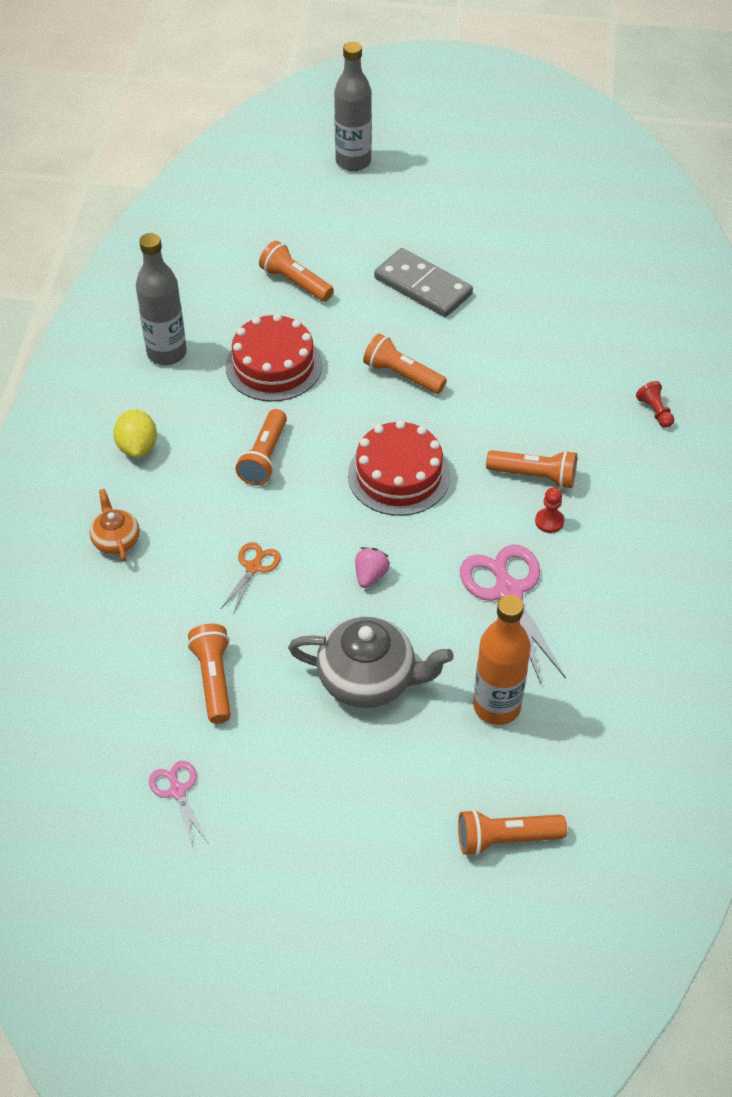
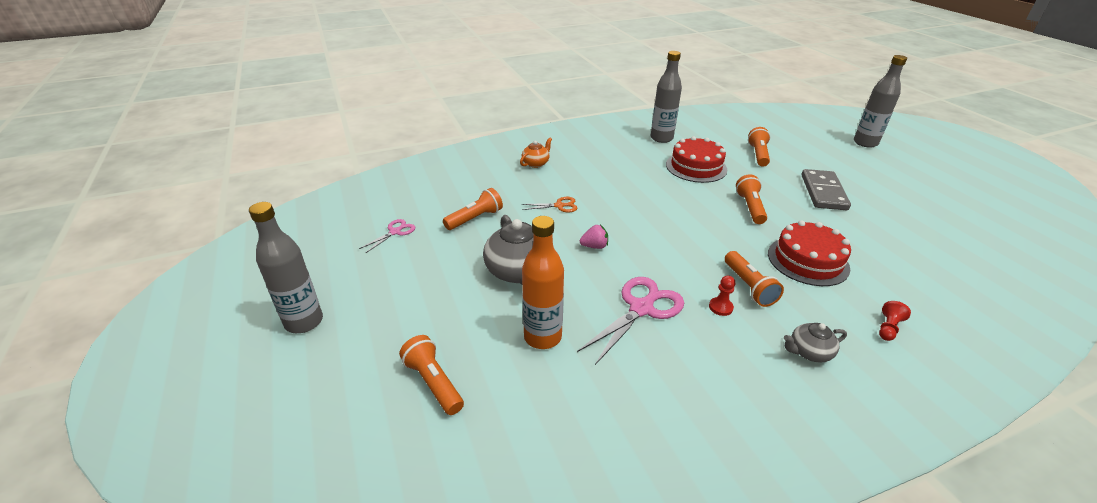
camera: 60 degrees right, 15 degrees down
(137, 447) = (596, 150): yellow lemon -> none
(264, 457) = (634, 184): orange flashlight -> none
(317, 953) = (304, 322): none -> grey bottle
(398, 475) = (678, 231): red cake -> red cake (807, 260)
(647, 494) = (809, 352): none -> grey teapot

